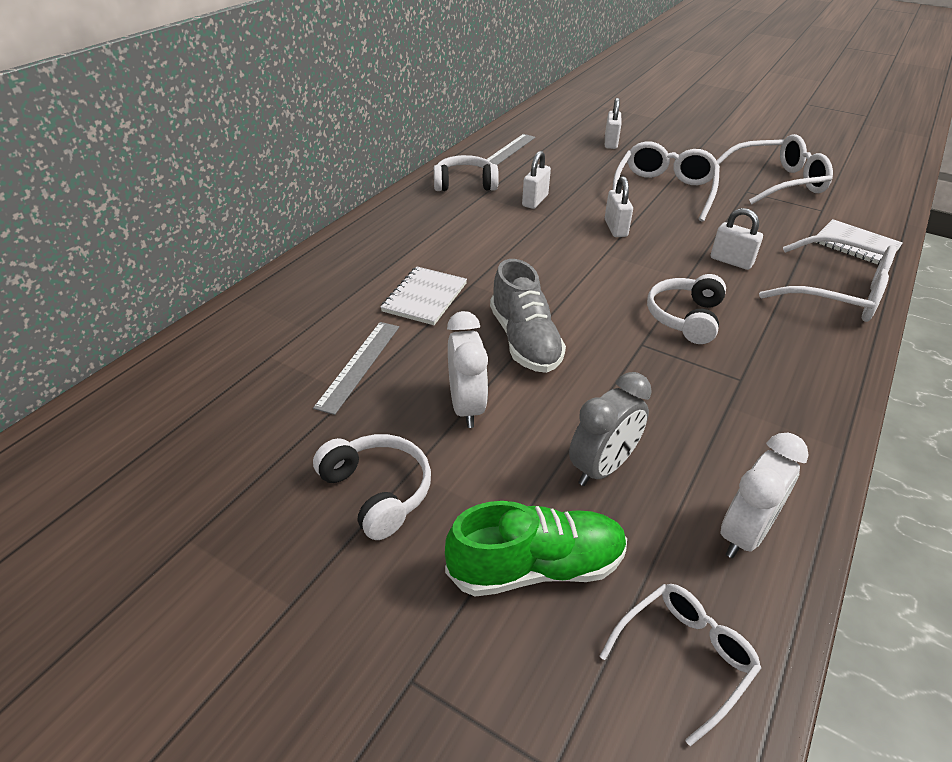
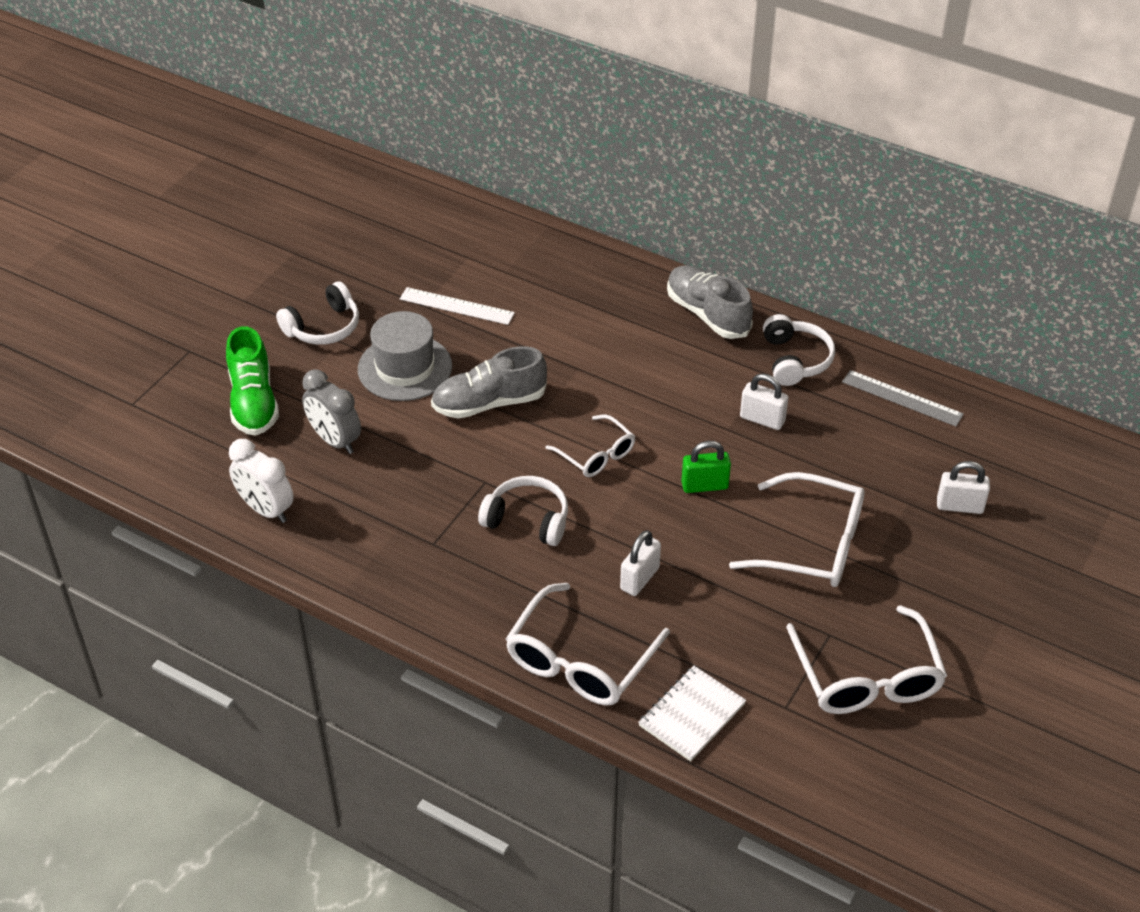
camera: 90 degrees right, 5 degrees up
(359, 365) = (456, 306): grey ruler -> white ruler
(402, 216) = (707, 314): none -> grey shoe
(425, 297) = (554, 338): white notebook -> none
(466, 407) = (405, 368): white clock -> grey hat
(615, 228) = (704, 485): white padlock -> green padlock
(684, 657) = (182, 463): white glasses -> white glasses (596, 455)

